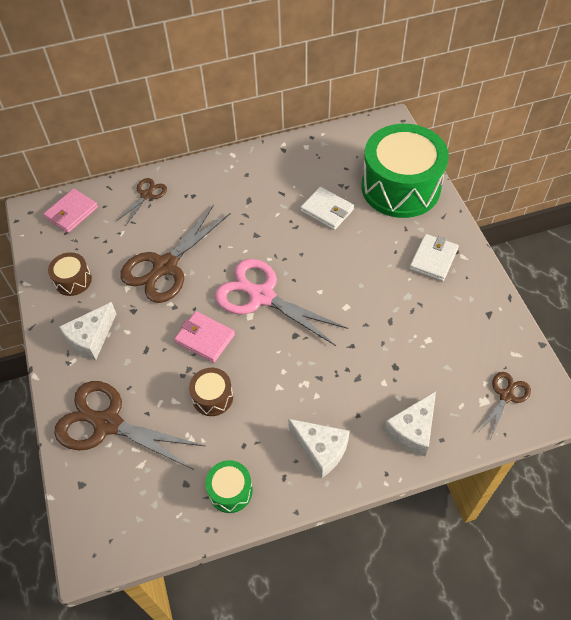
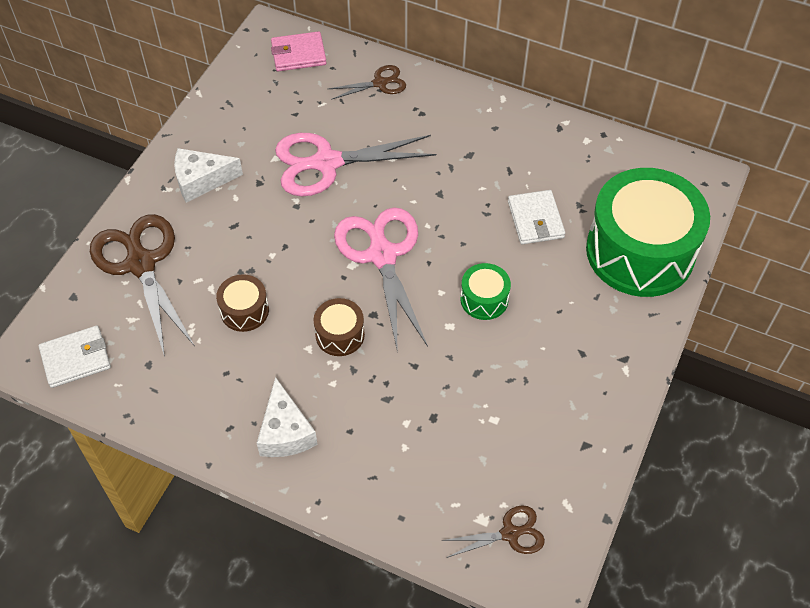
camera: 40 degrees right, 0 degrees up
(73, 280) = (238, 118): brown drum -> brown drum (340, 335)
(165, 266) = (327, 163): brown scissors -> pink scissors
(205, 338) = (292, 254): pink wallet -> none
(230, 491) = (176, 400): green drum -> green drum (484, 299)
(412, 430) = (384, 486): white cheese -> none
(433, 259) = (590, 348): white wallet -> white wallet (76, 358)

